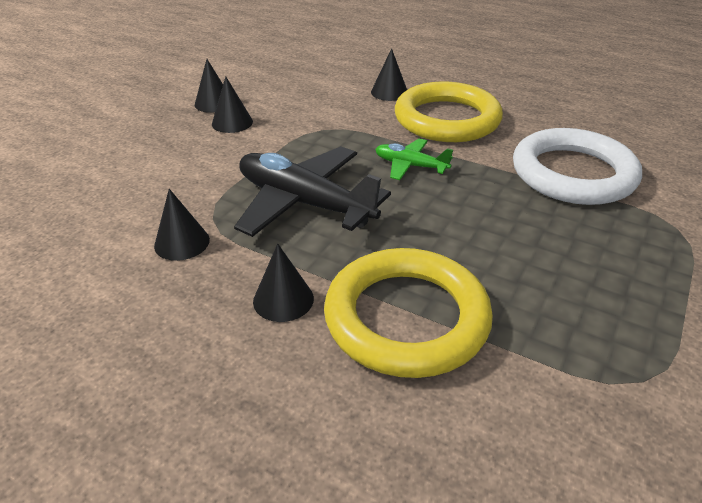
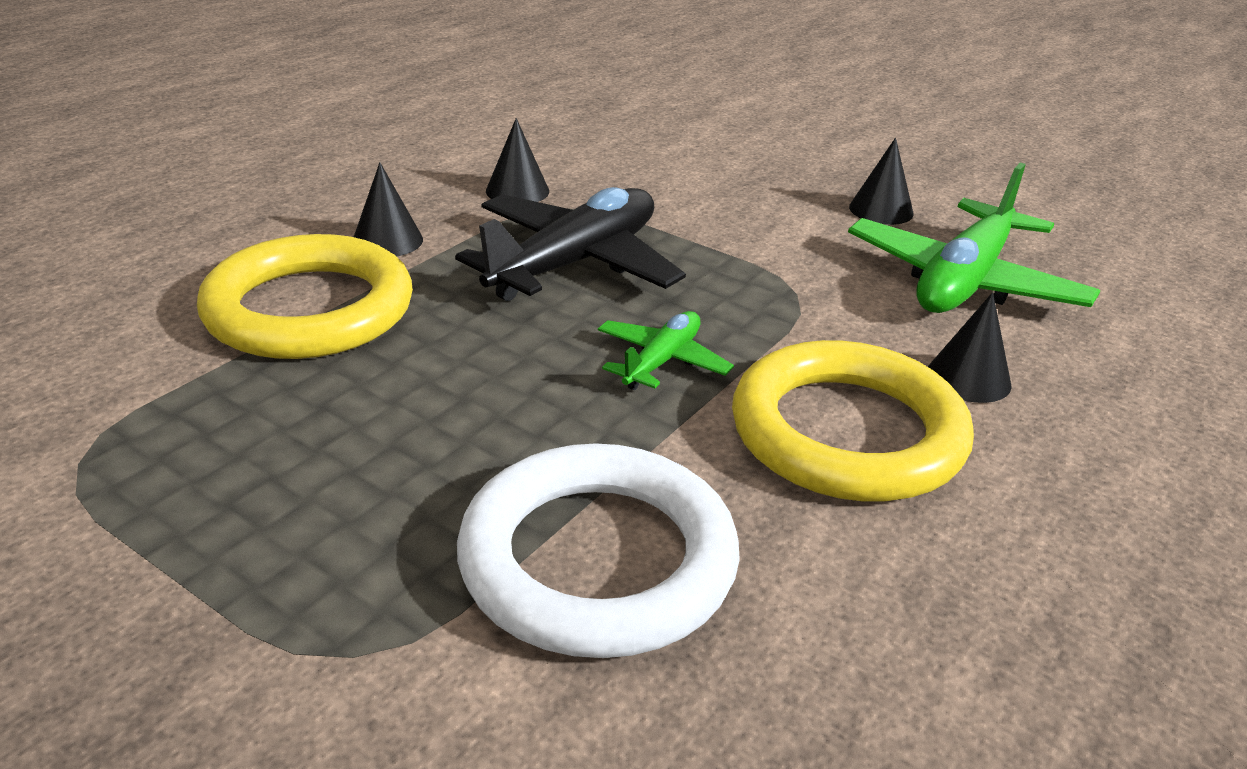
camera: 95 degrees right, 5 degrees down
(232, 122) = (815, 222): black cone -> none
(298, 87) = (964, 281): none -> green plane

